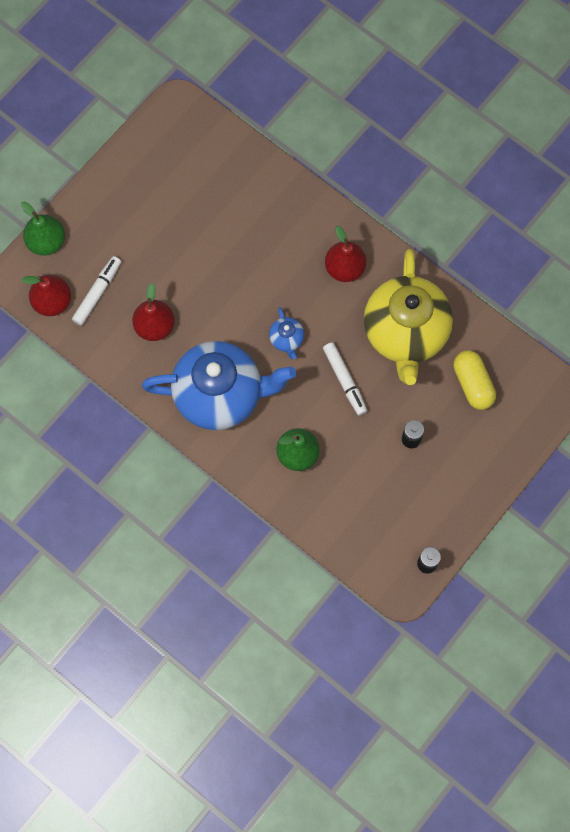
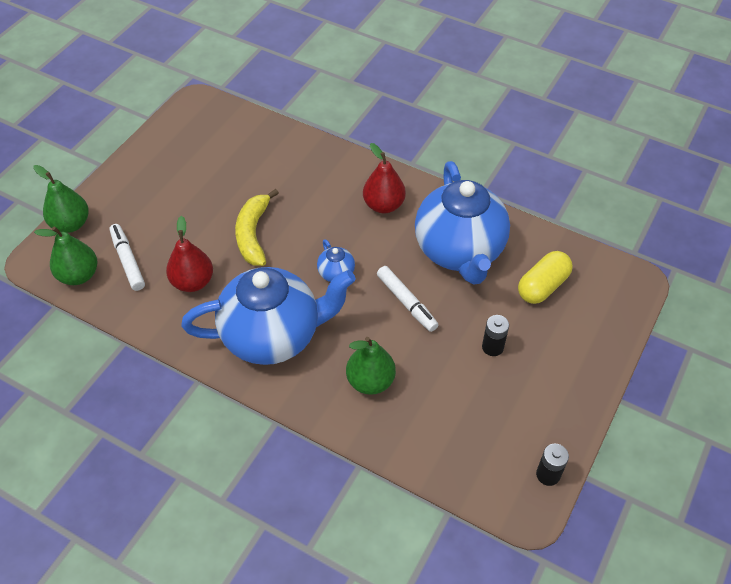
camera: 10 degrees left, 20 degrees down
(52, 302) = (79, 275): red pear -> green pear
(97, 293) = (128, 261): white marker -> white marker turned 45 degrees counterclockwise
(216, 282) = (253, 234): none -> yellow banana
(405, 333) = (459, 251): yellow teapot -> blue teapot
(472, 384) = (542, 286): yellow capsule -> yellow capsule turned 75 degrees clockwise

